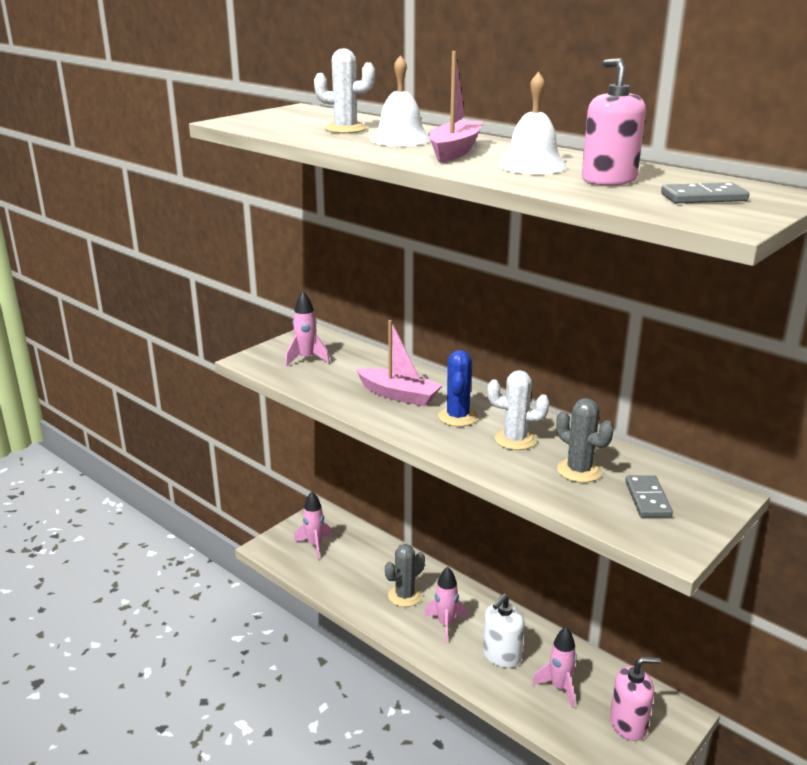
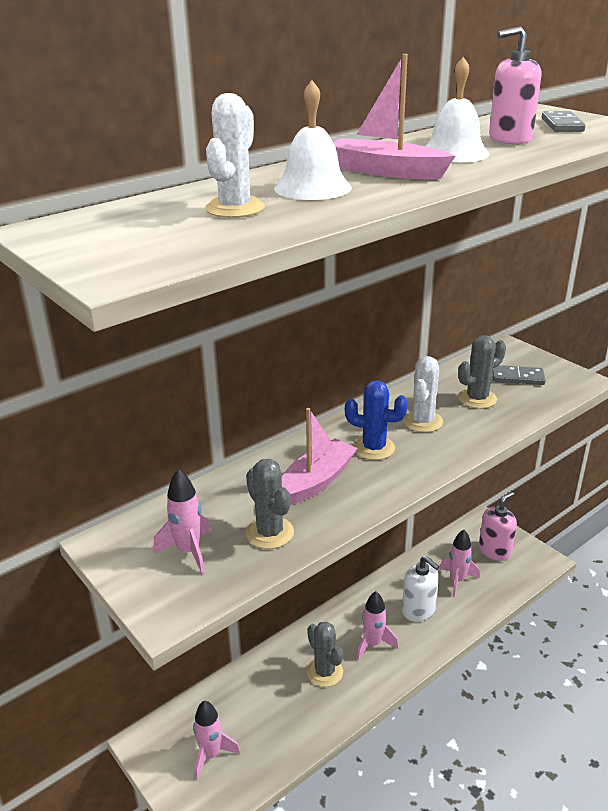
camera: 80 degrees left, 5 degrees up
(331, 383) = (269, 533): none -> grey cactus
(628, 724) = (494, 551): pink soap dispenser -> pink soap dispenser turned 45 degrees clockwise

